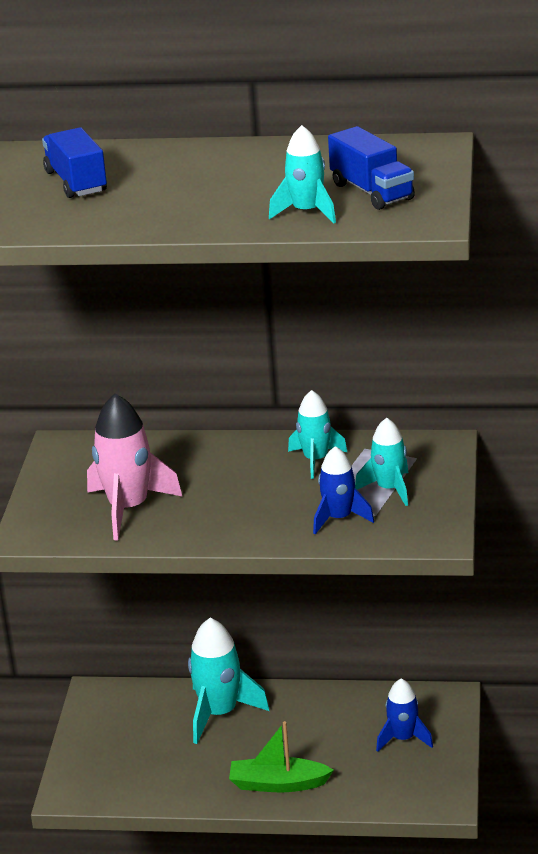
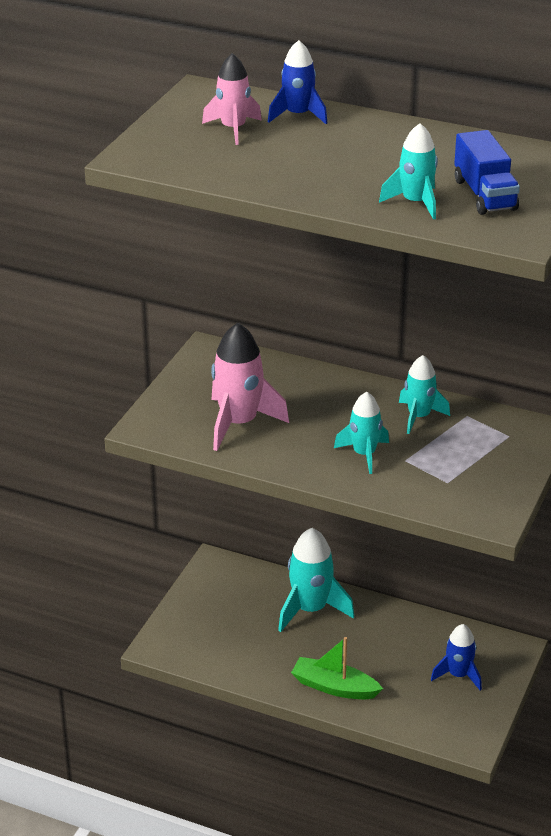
camera: 15 degrees right, 5 degrees up
(76, 182) = (233, 129): blue truck -> pink rocket
(339, 518) = (414, 478): blue rocket -> blue rocket (298, 115)
(389, 489) = (471, 460): turquoise rocket -> turquoise rocket (364, 454)

